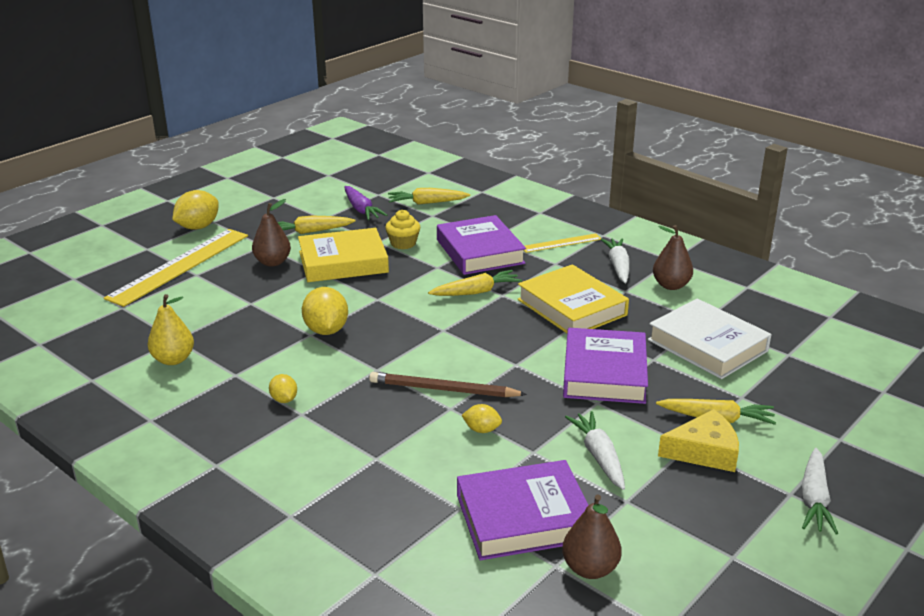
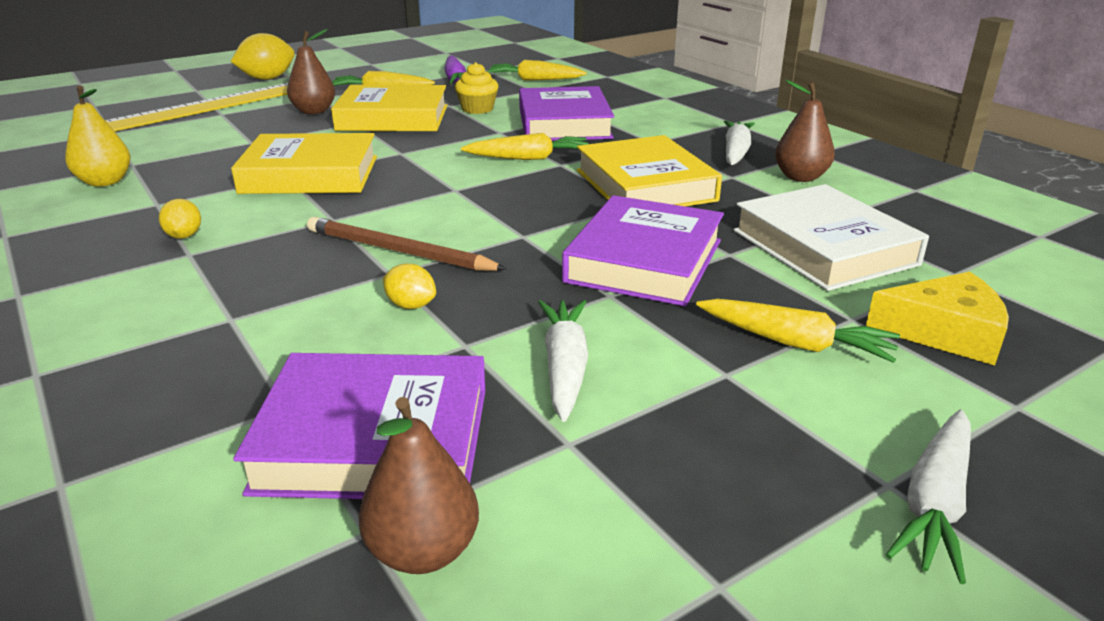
camera: 15 degrees right, 0 degrees up
(326, 330) = (310, 174): yellow lemon -> yellow book
(561, 243) = (673, 125): yellow ruler -> none
(704, 451) = (750, 388): yellow cheese -> yellow cheese (944, 332)

